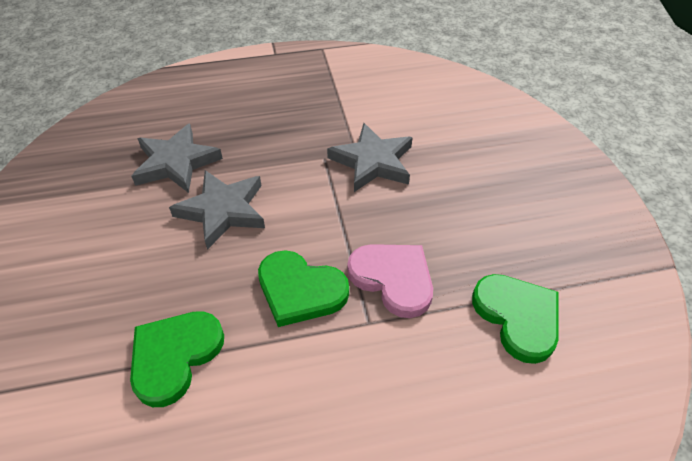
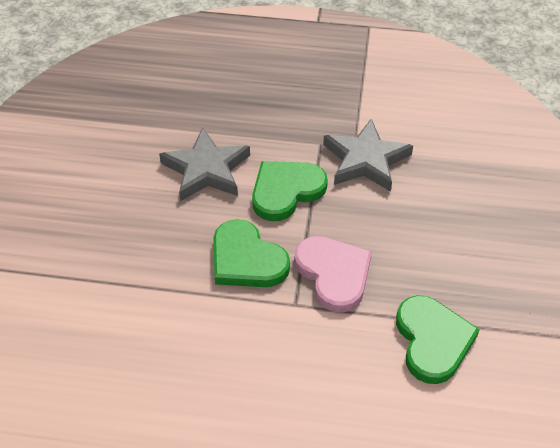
camera: 20 degrees right, 0 degrees up
(175, 356) = (123, 281): green heart -> green heart (286, 191)
(176, 162) = (181, 113): grey star -> none

